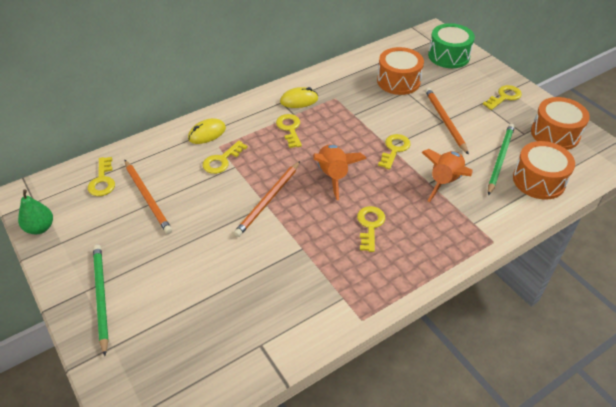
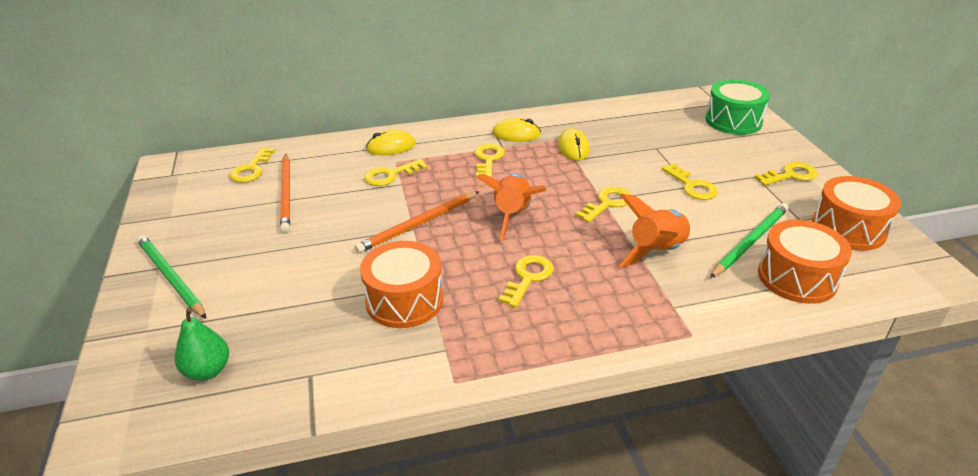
camera: 20 degrees right, 10 degrees down
(40, 228) = (159, 199): green pear -> green pear (208, 370)
(101, 297) = (171, 277): green pencil -> green pencil turned 45 degrees counterclockwise
(347, 104) = (573, 148): none -> yellow mouse
(398, 81) = (652, 136): orange drum -> orange drum (404, 300)
(445, 121) = (692, 186): orange pencil -> yellow key

